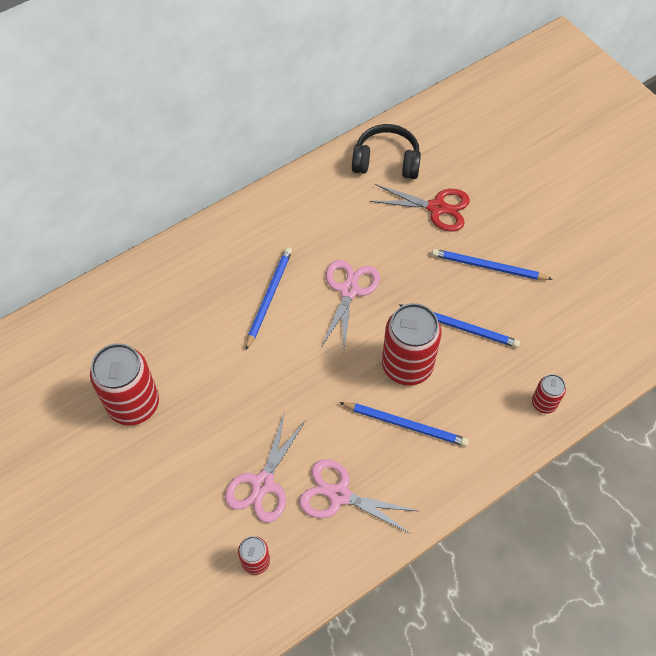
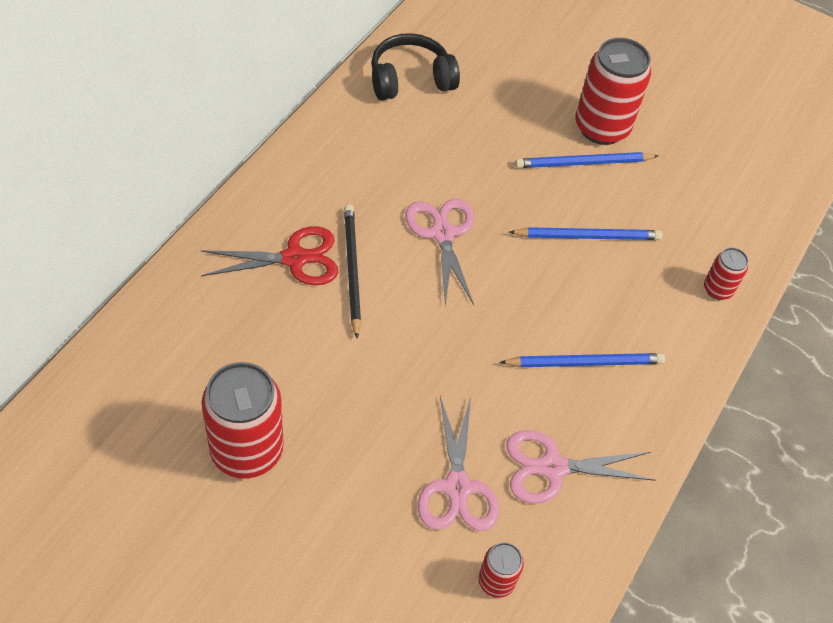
camera: 30 degrees left, 5 degrees down
(269, 297) = (352, 269): blue pencil -> black pencil
(407, 366) = (552, 297): red can -> red can (601, 127)
(437, 208) = (494, 115): red scissors -> red scissors (294, 258)

